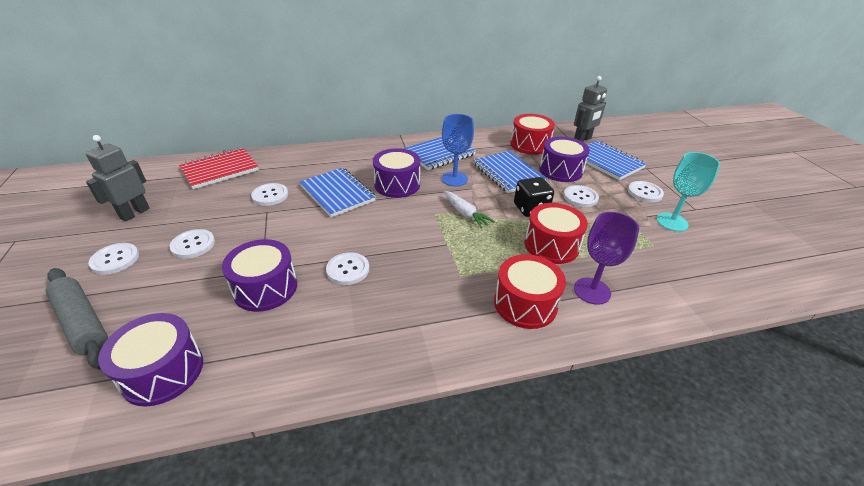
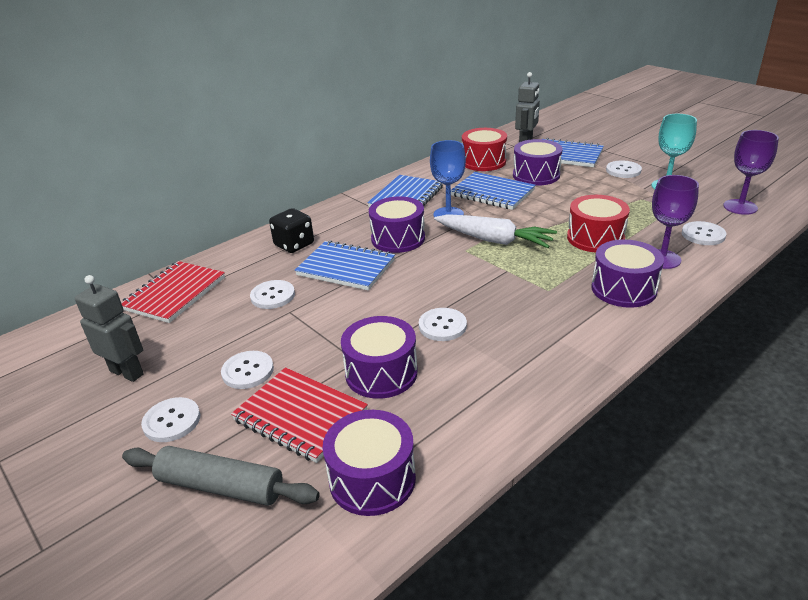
camera: 25 degrees left, 5 degrees down
(134, 213) = (127, 372): grey robot -> grey robot turned 120 degrees clockwise
(181, 295) = (300, 416): none -> red notebook
(465, 214) = (494, 240): white carrot -> white carrot, size x1.62
(525, 304) = (623, 289): red drum -> purple drum
(530, 209) = (546, 216): black dice -> black dice (294, 245)
(580, 197) = (577, 192): white button -> white button (703, 235)
(729, 271) = (740, 207): none -> purple goblet

